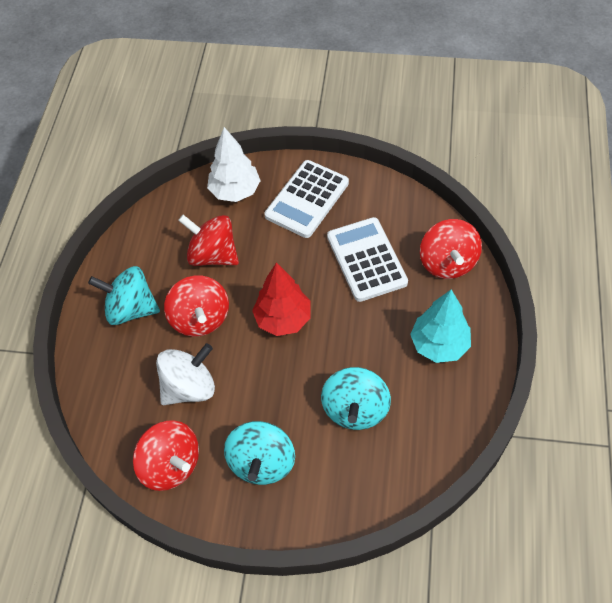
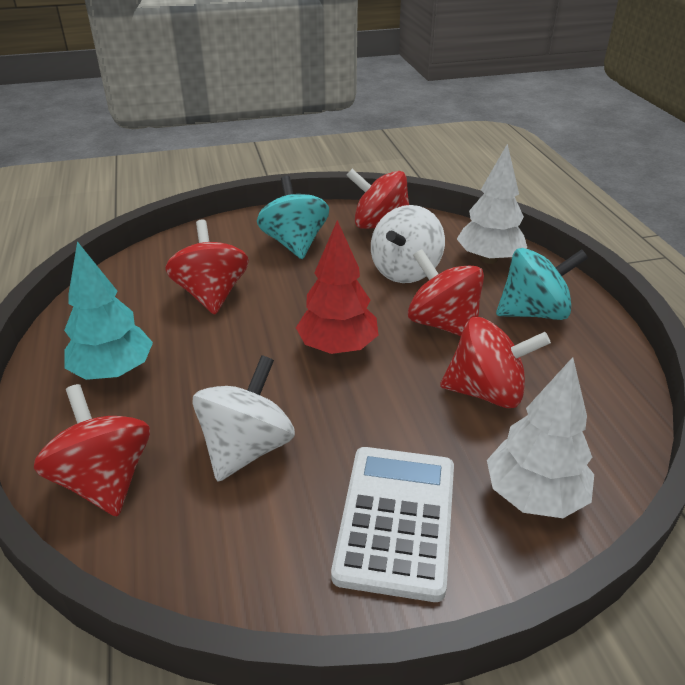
camera: 155 degrees right, 20 degrees down
(113, 380) = (489, 259): none -> white tree
(355, 409) = (211, 294): turquoise spinning top -> red spinning top
(366, 260) = (247, 448): white calculator -> white spinning top

